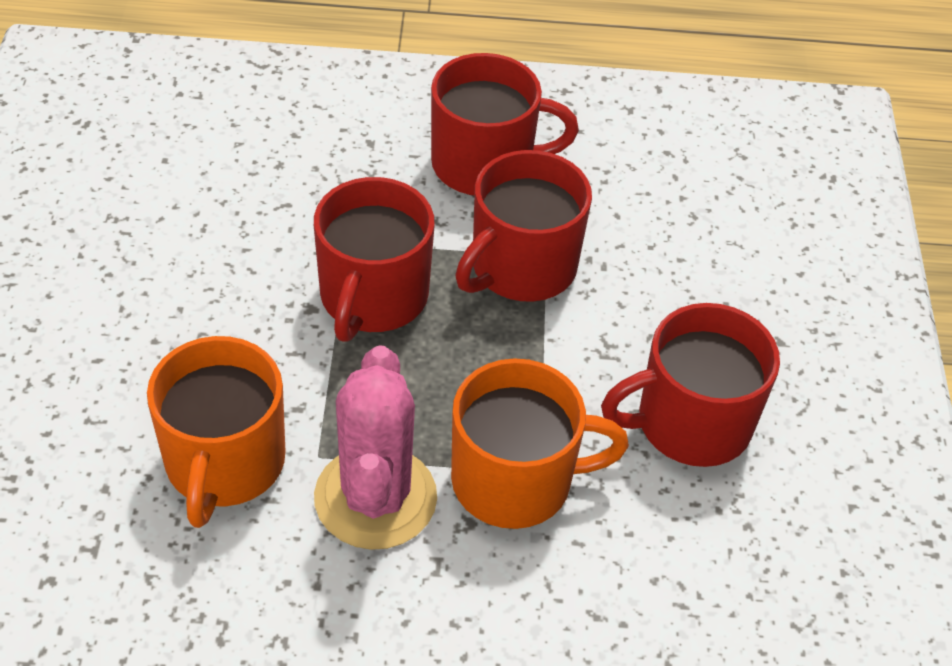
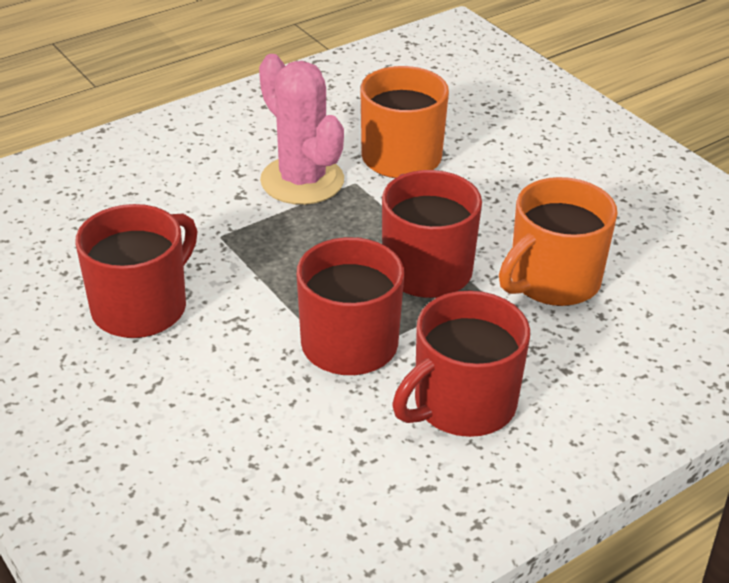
camera: 145 degrees right, 10 degrees down
(515, 481) = (230, 224): orange mug -> orange mug (552, 280)

